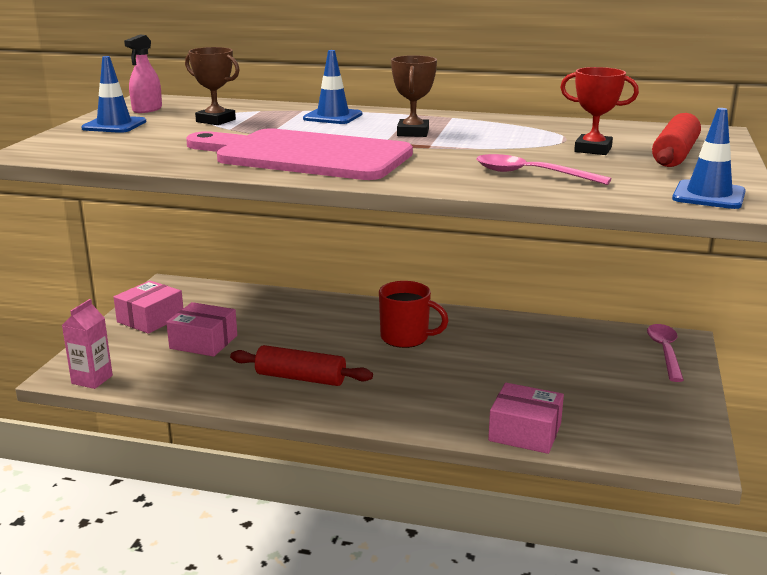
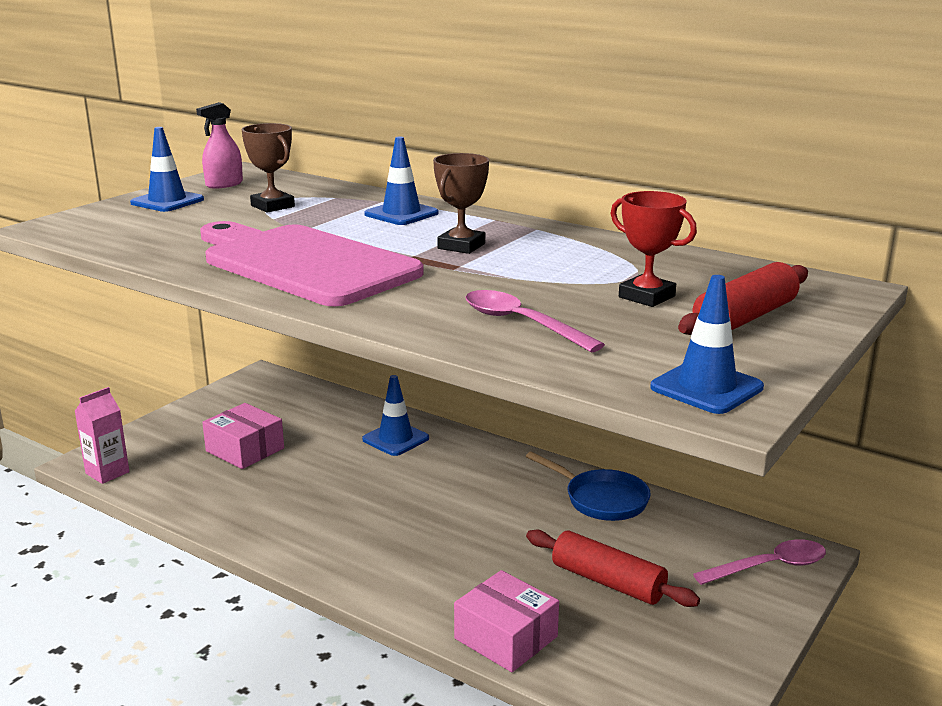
camera: 20 degrees right, 0 degrees up
(150, 319) = (214, 413): pink box -> none
(300, 378) = (310, 513): red rolling pin -> red rolling pin (608, 582)
(325, 314) = (395, 439): none -> blue traffic cone
(406, 338) = (462, 486): red mug -> none
(517, 330) = (601, 499): none -> blue pan
(665, 352) = (769, 566): pink spoon -> pink spoon turned 45 degrees clockwise

